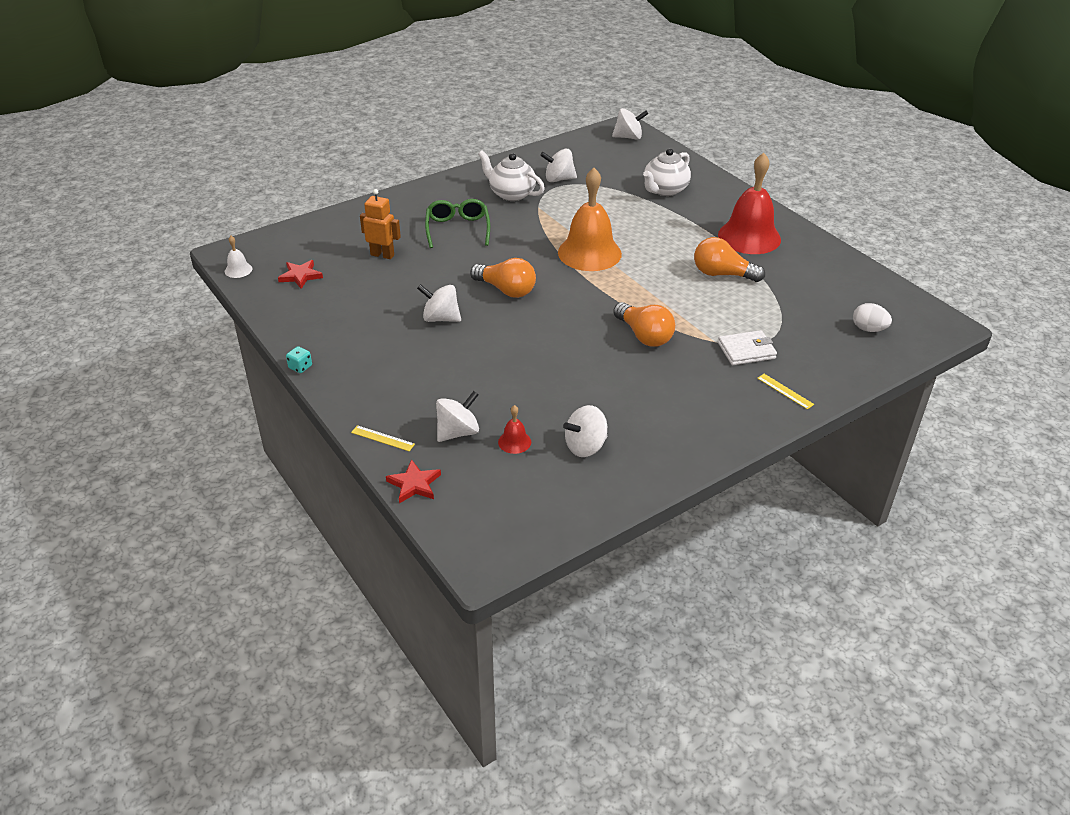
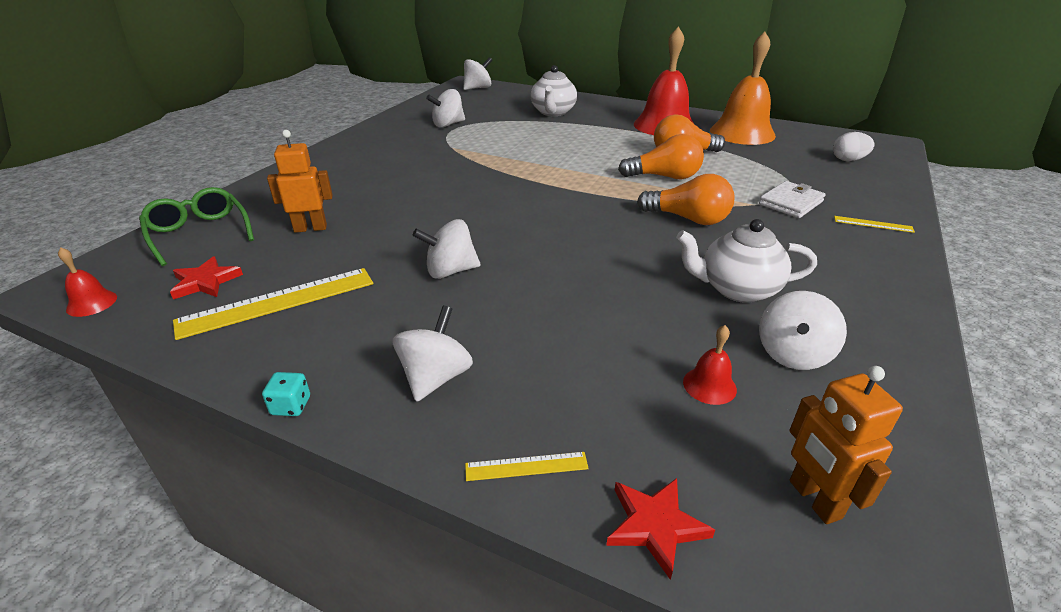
camera: 30 degrees left, 5 degrees down
(238, 270) = (91, 303): white bell -> red bell
(330, 304) = (277, 302): none -> yellow ruler
(457, 229) = (383, 183): green glasses -> green glasses (199, 233)
(458, 432) = (624, 405): white spinning top -> white spinning top (435, 377)
(498, 508) = (814, 499): none -> orange robot
(506, 290) = (497, 221): orange light bulb -> orange light bulb (664, 177)
(511, 194) = (412, 144): white teapot -> white teapot (737, 289)
(589, 253) = (545, 168): orange bell -> orange bell (742, 133)

